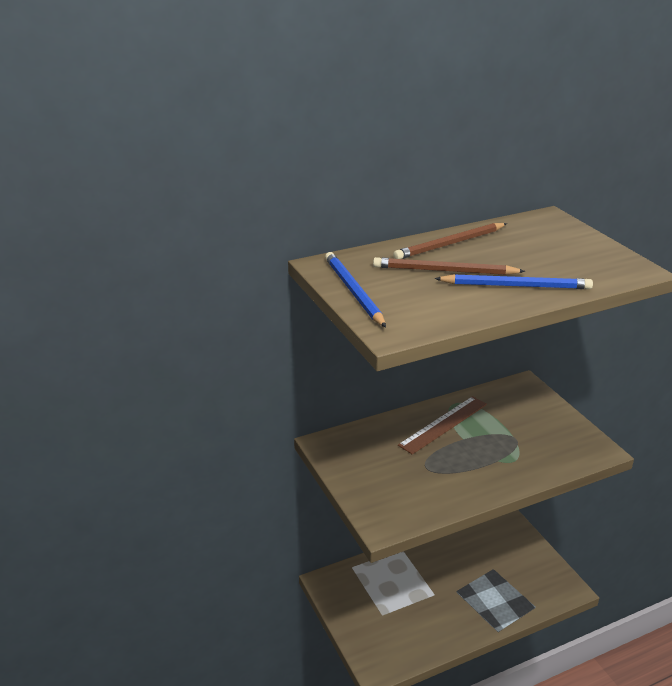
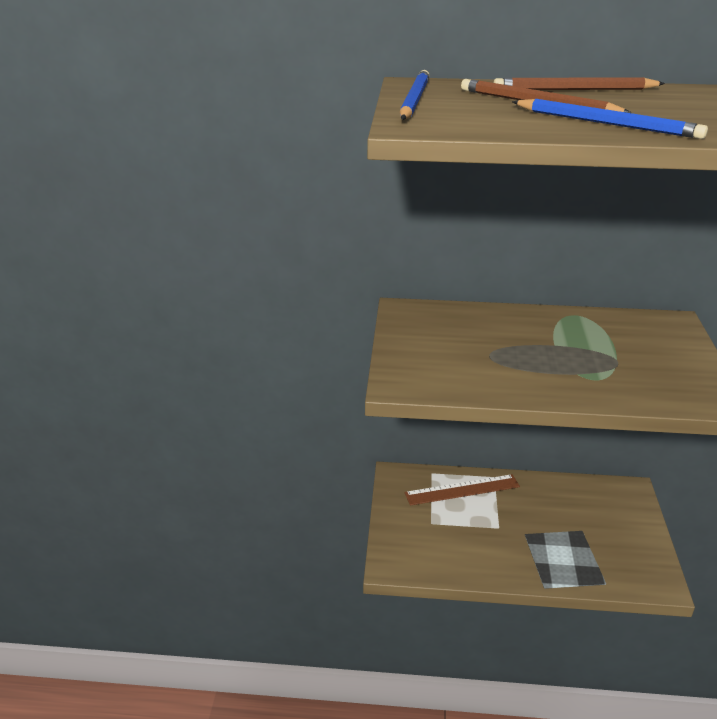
camera: 30 degrees right, 0 degrees up
(443, 424) = (543, 328): brown ruler -> brown ruler (462, 490)

